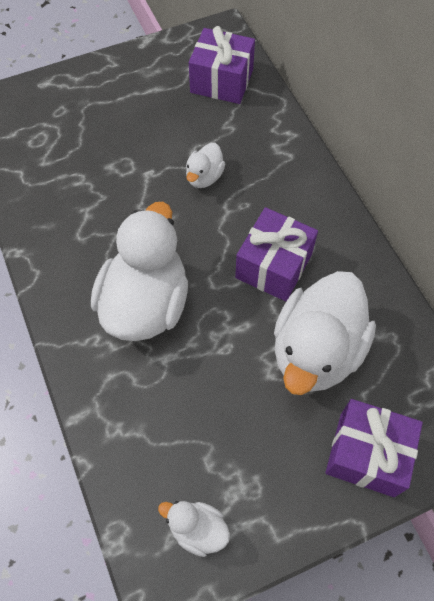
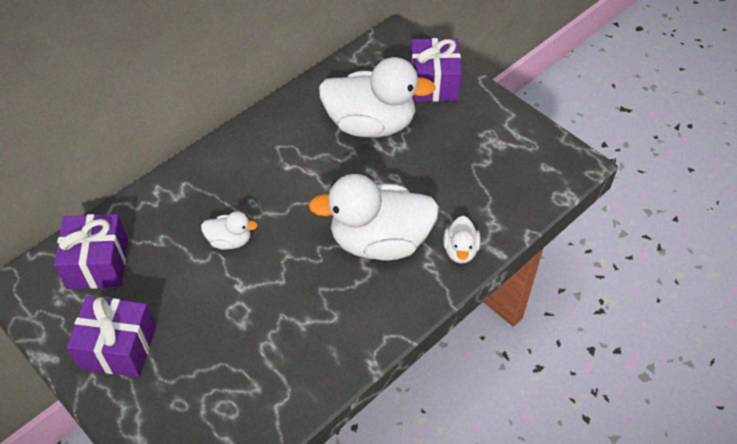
camera: 110 degrees left, 10 degrees down
(197, 529) = (531, 155): white duck -> white duck (460, 250)
(273, 266) = (307, 166): purple gift -> purple gift (118, 347)

